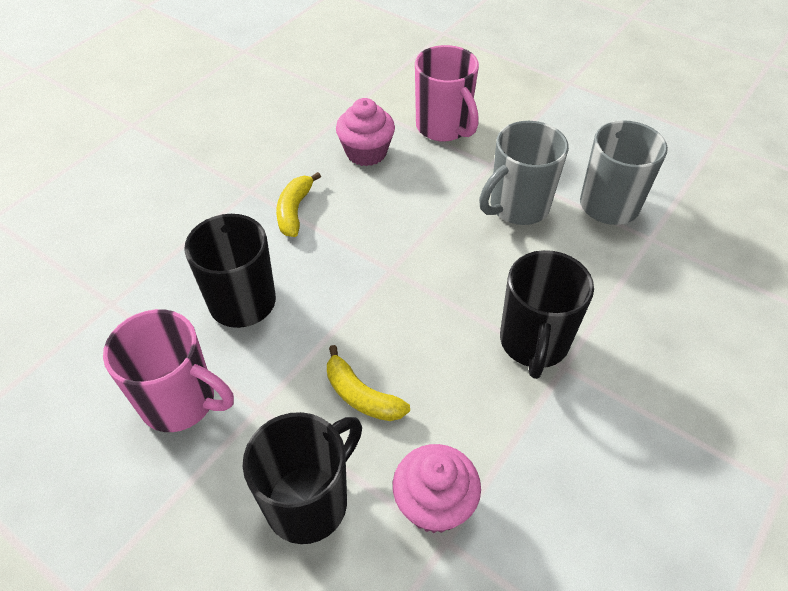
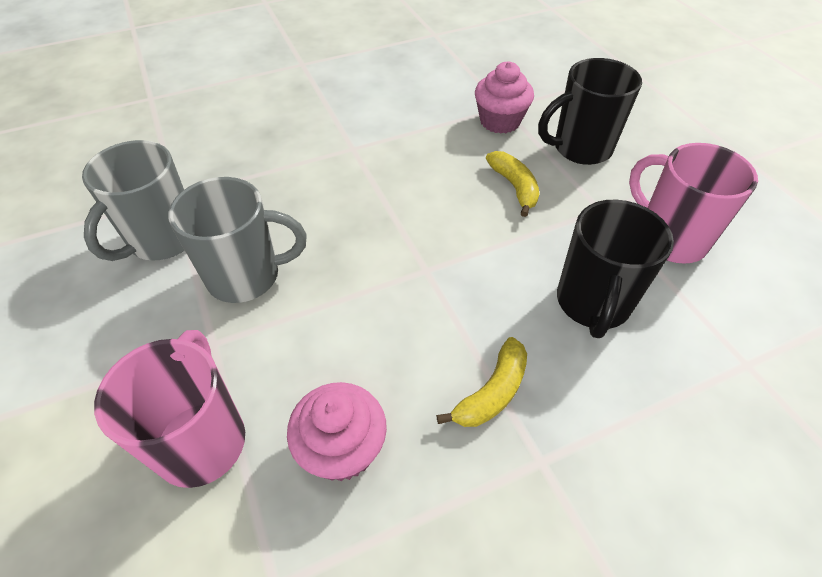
camera: 150 degrees left, 0 degrees up
(533, 343) = (358, 167): black mug -> none

